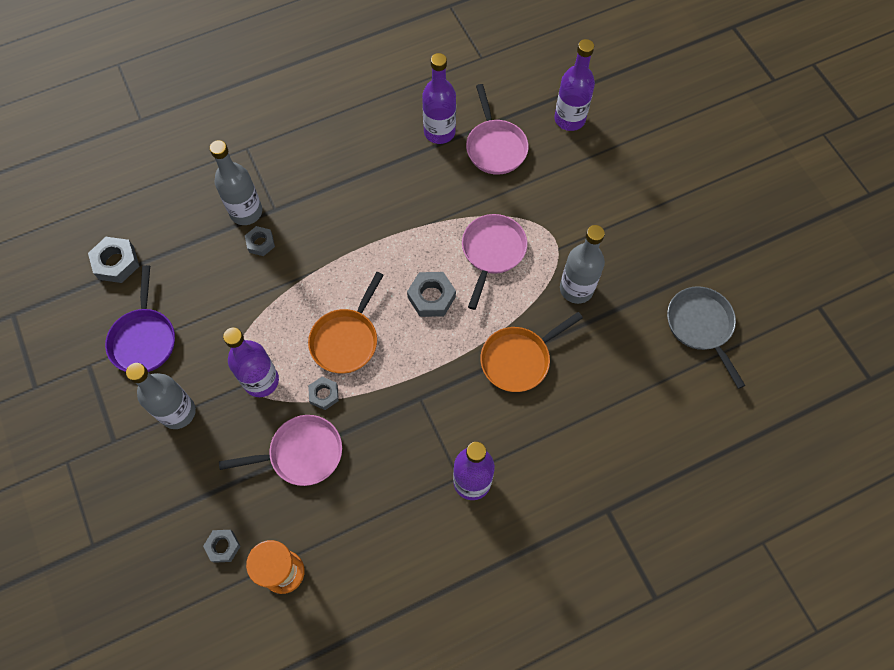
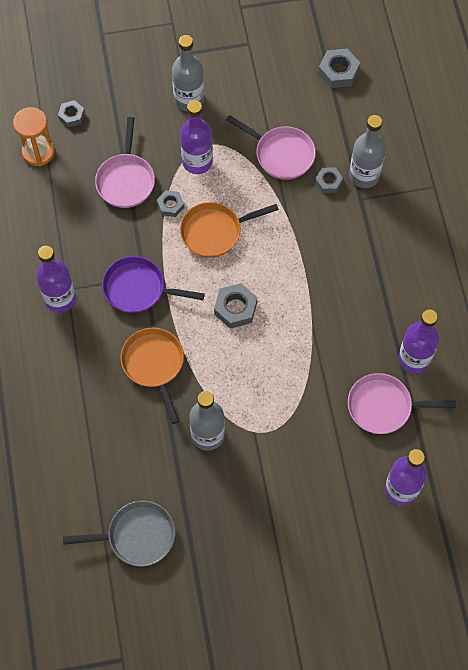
camera: 105 degrees right, 0 degrees up
(144, 339) = (260, 84): purple pan -> purple pan (138, 289)
(346, 340) = (215, 232): orange pan -> orange pan turned 60 degrees counterclockwise
(492, 252) = (267, 372): pink pan -> pink pan (281, 154)

